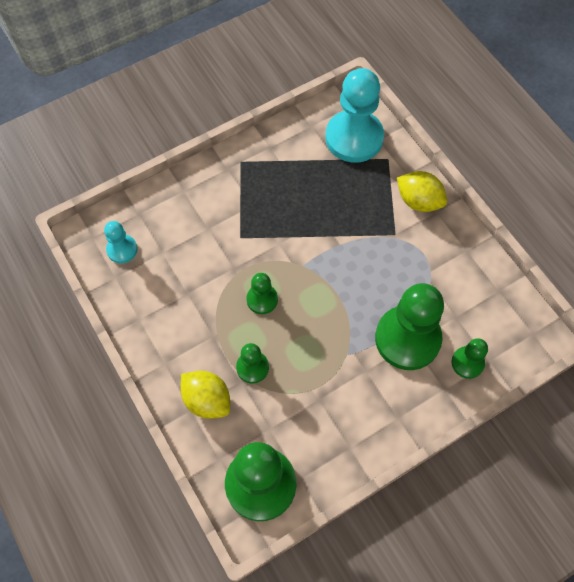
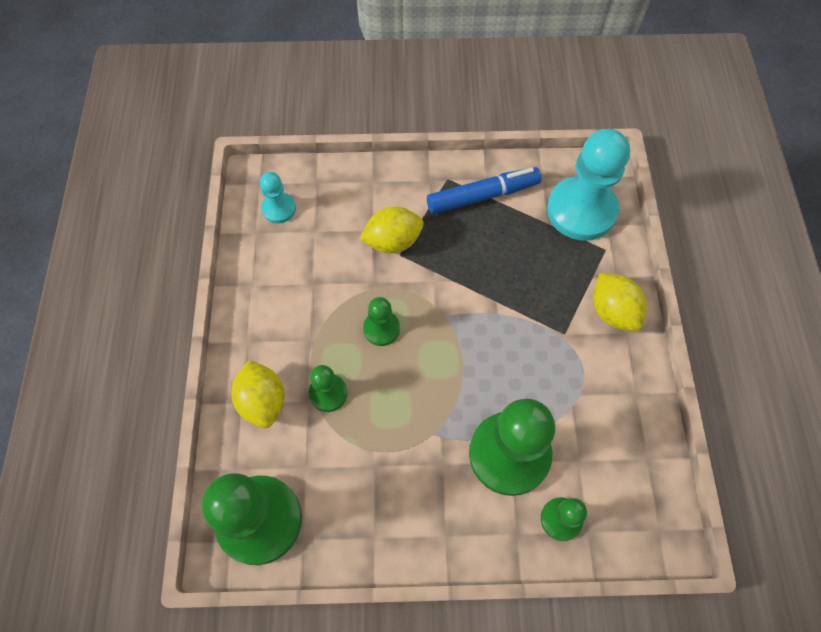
camera: 30 degrees right, 0 degrees up
(229, 230) = (393, 241): none -> yellow lemon
(276, 162) = (483, 196): none -> blue marker

